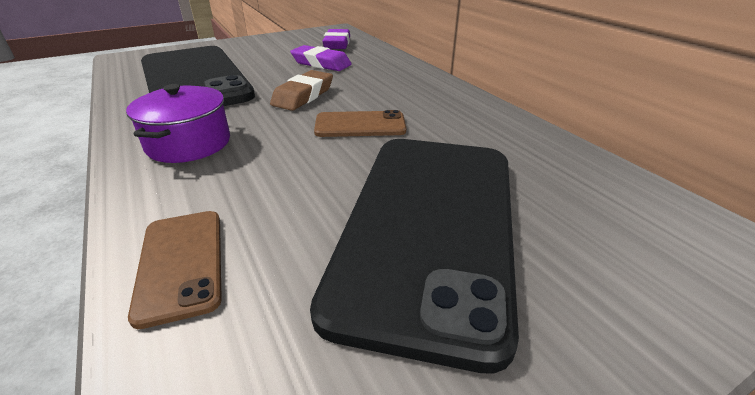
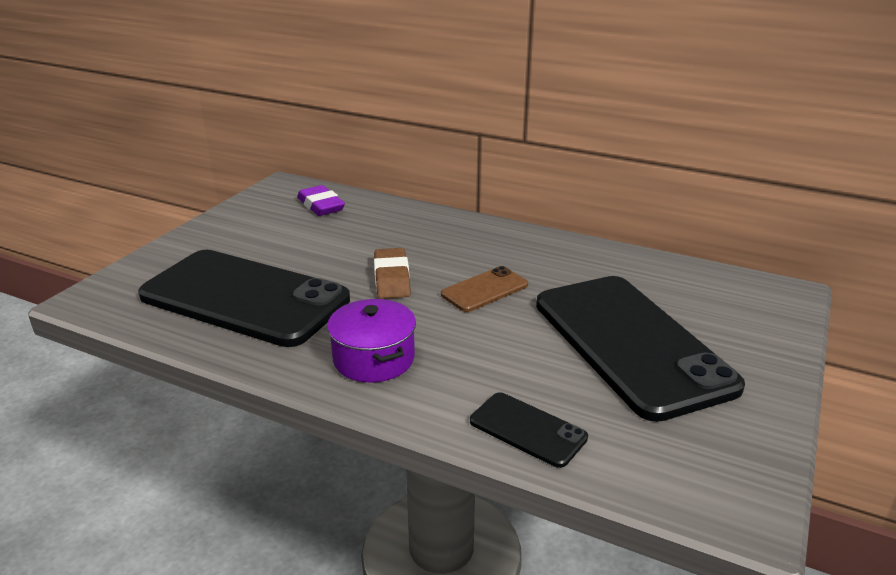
camera: 35 degrees left, 5 degrees down
(181, 263) = (527, 429): brown phone -> black phone
(321, 63) = (346, 236): purple eraser -> none

